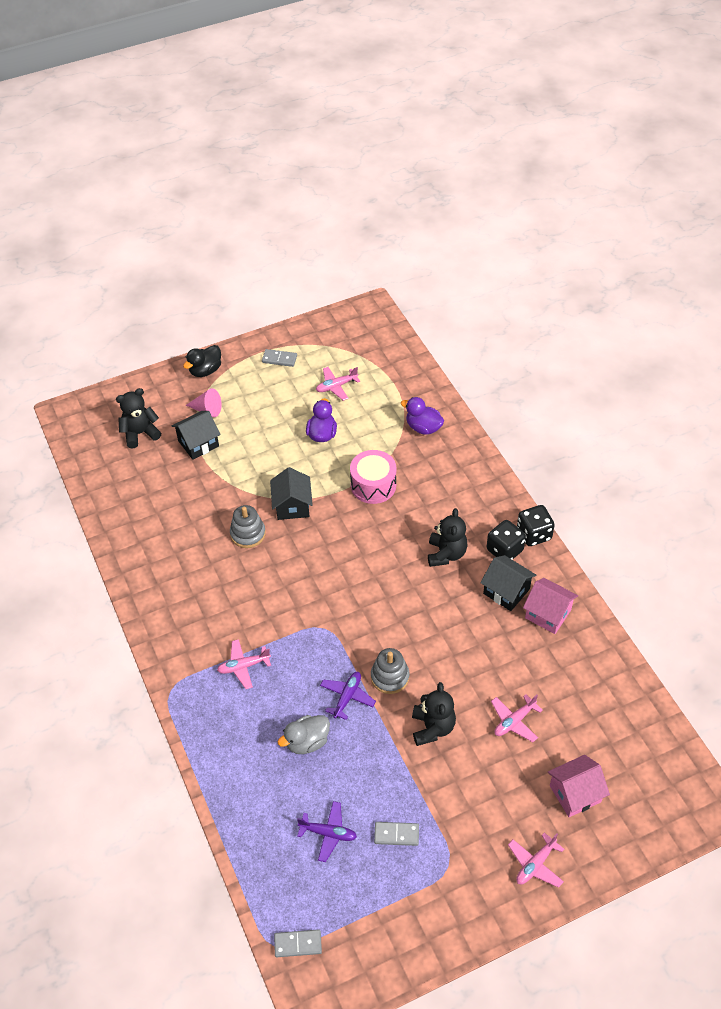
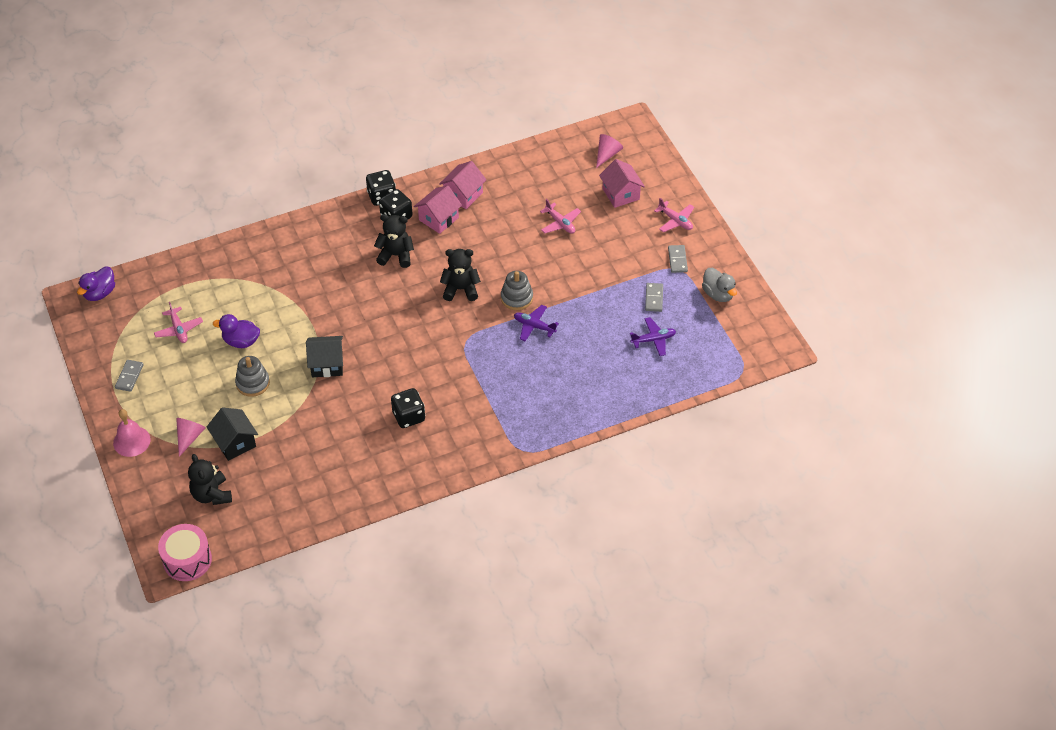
camera: 90 degrees left, 0 degrees up
(205, 370) = (131, 441): black duck -> pink bell
(222, 581) = (408, 416): none -> black dice
(243, 666) = (501, 398): pink plane -> none
(248, 534) = (356, 398): grey stacking toy -> grey stacking toy (253, 383)
(298, 944) = (740, 358): grey domino -> grey domino (677, 260)
(307, 742) = (575, 353): grey duck -> grey duck (718, 294)
(328, 833) = (653, 340): purple plane -> purple plane turned 60 degrees clockwise
(373, 485) = (311, 303): pink drum -> pink drum (187, 560)
(423, 427) = (247, 264): purple duck -> purple duck (100, 293)
(432, 728) = (564, 273): black teddy bear -> black teddy bear (460, 289)
(506, 591) = (438, 219): black house -> pink house
(645, 776) = (607, 154): none -> pink cone

